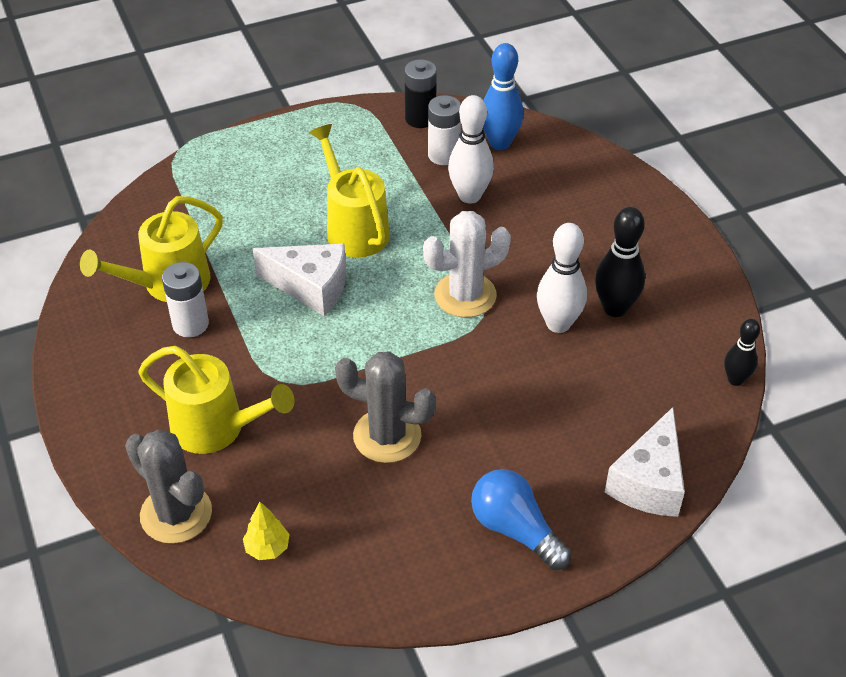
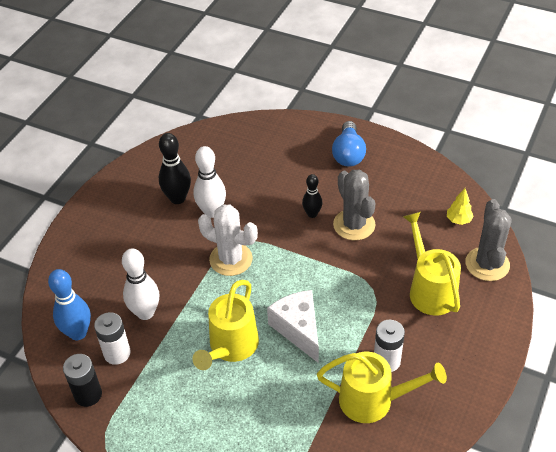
camera: 130 degrees left, 0 degrees up
(649, 481) = (274, 131): white cheese -> none
(735, 379) = (183, 136): black bowling pin -> black bowling pin (312, 214)

